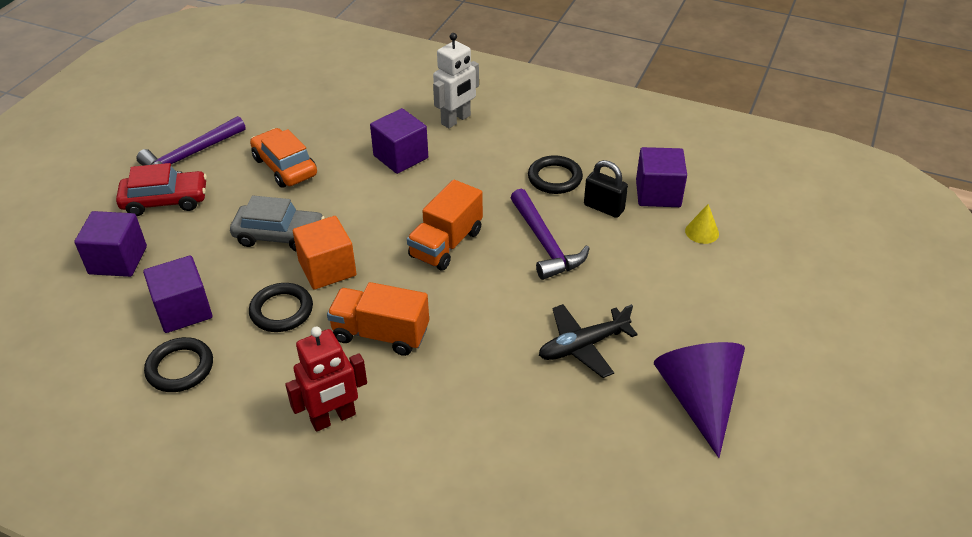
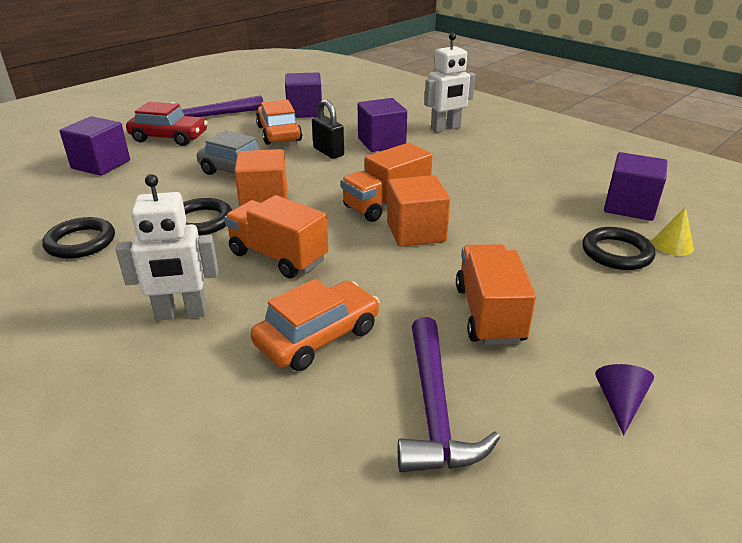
camera: 20 degrees right, 10 degrees down
(183, 310) = (120, 204): purple cube -> purple cube (304, 111)
(333, 418) = (181, 313): red robot -> white robot
(460, 407) = (318, 337): none -> orange car
(488, 272) = (416, 232): none -> orange cube
(545, 243) = (487, 222): purple hammer -> purple hammer (434, 409)
(555, 178) = (521, 178): black ring -> black ring (616, 253)
(583, 346) = (489, 314): black plane -> orange truck
(604, 208) = (564, 207): black padlock -> black padlock (328, 152)
(698, 399) = (619, 403): purple cone -> purple cone, size x0.44

